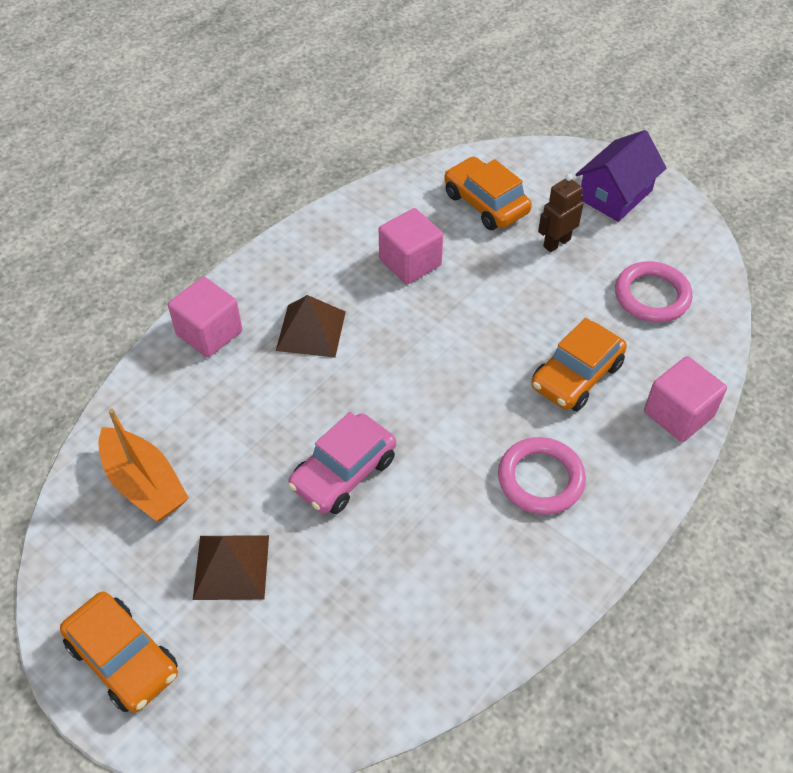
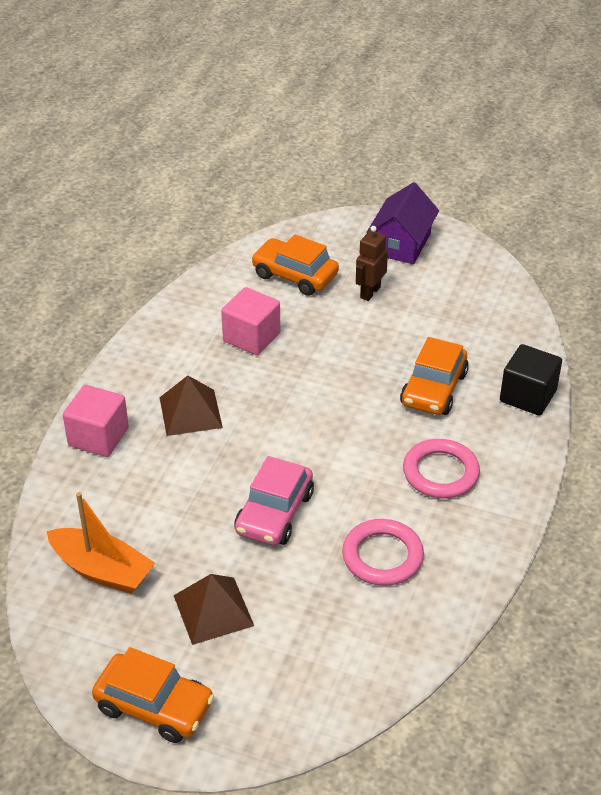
camera: 20 degrees left, 10 degrees down
(652, 296) = (467, 314): pink ring -> pink ring (382, 556)
(678, 414) = (528, 396): pink cube -> black cube

